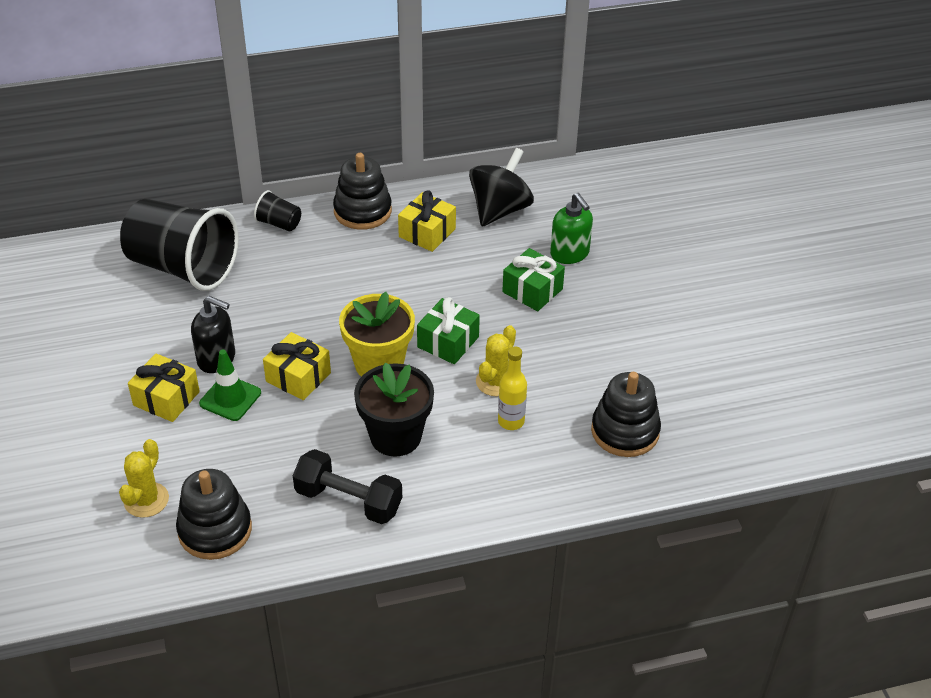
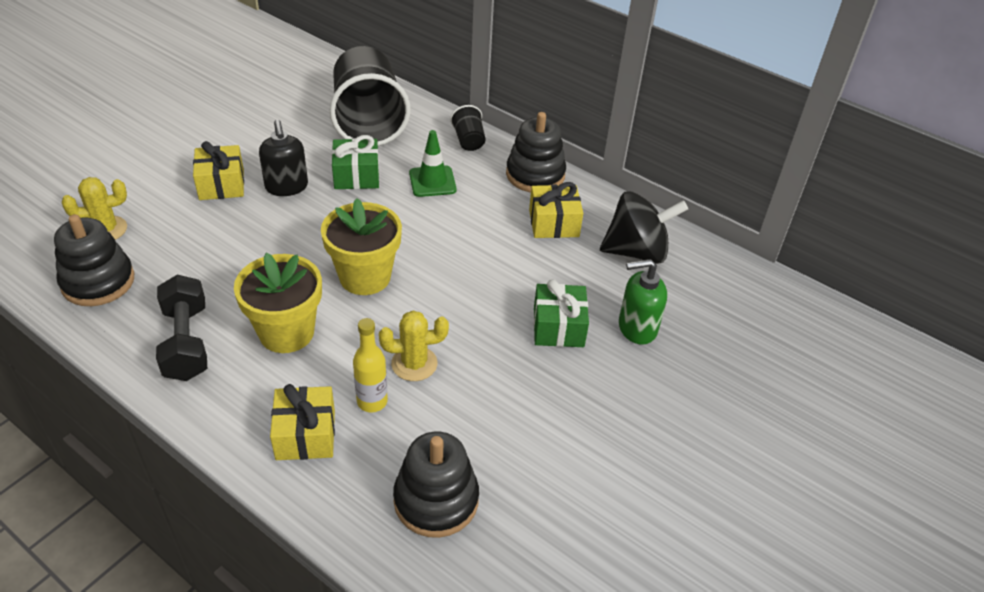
camera: 50 degrees right, 0 degrees up
(230, 398) = (250, 215): green traffic cone -> green traffic cone (432, 181)
(298, 377) = (306, 239): yellow gift -> yellow gift (305, 435)
(395, 436) = (286, 332): black flower pot -> yellow flower pot
(448, 342) = (433, 305): green gift -> green gift (356, 176)
(570, 254) = (637, 328): green soap dispenser -> green soap dispenser turned 60 degrees clockwise

